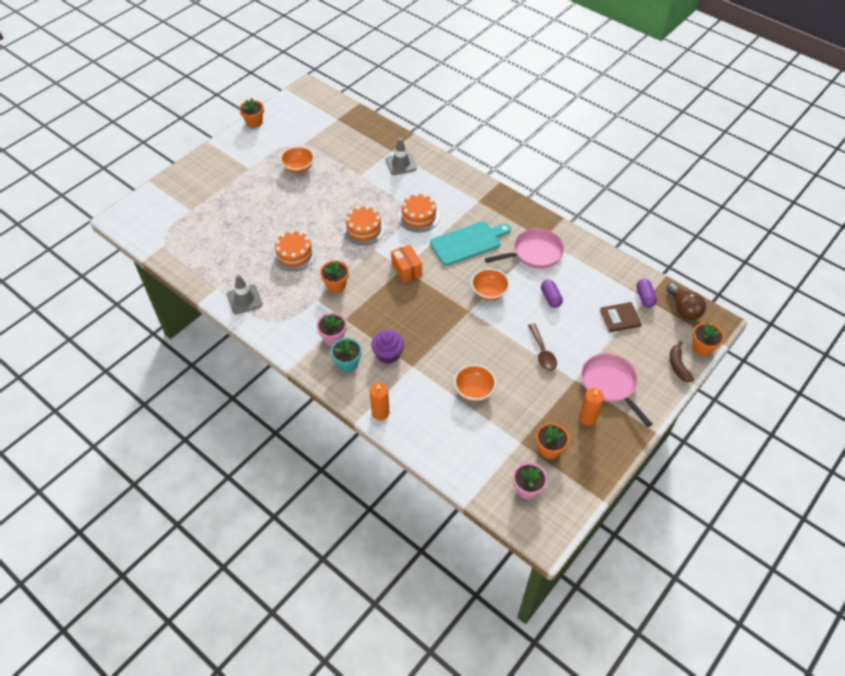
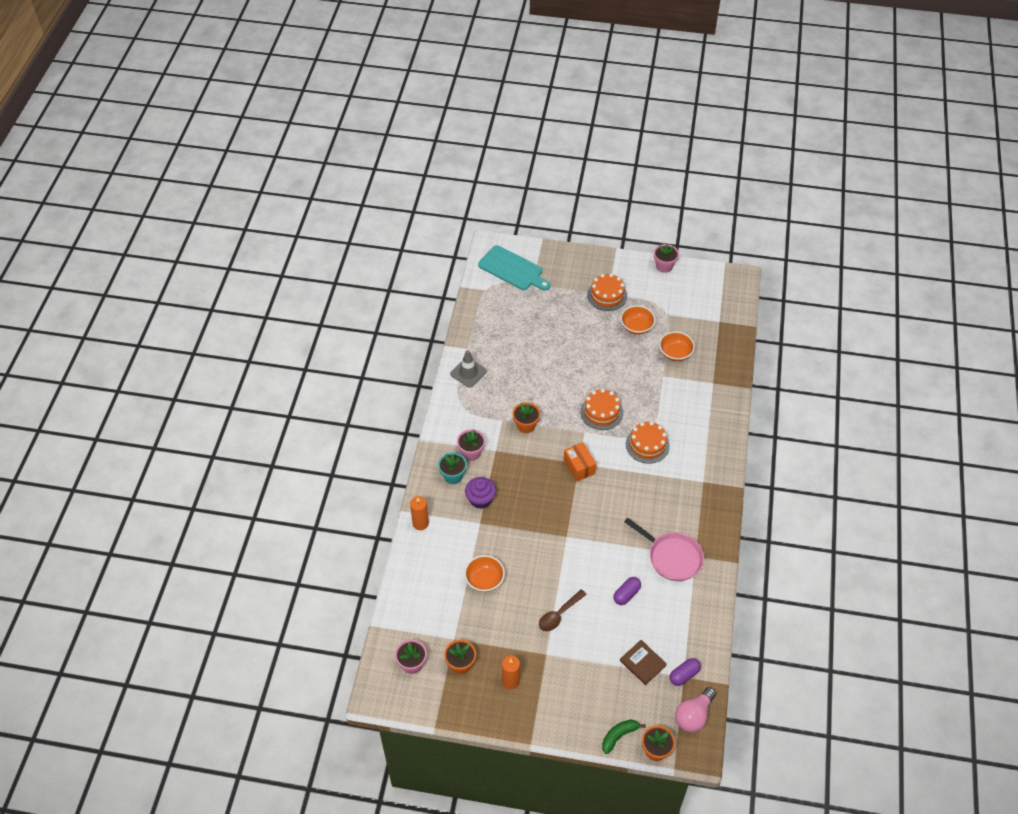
camera: 60 degrees right, 0 degrees up
(254, 122) = (664, 266): orange flower pot -> pink flower pot
(294, 254) = (537, 379): orange cake -> orange cake (607, 295)
(401, 164) = (701, 398): grey traffic cone -> none
(406, 269) = (579, 467): orange box -> orange box turned 60 degrees counterclockwise
(468, 242) = (645, 498): turquoise cutting board -> turquoise cutting board (512, 269)
(489, 292) = (598, 542): orange bowl -> orange bowl (675, 353)
(610, 384) = (559, 685): pink pan -> none
(678, 366) = (619, 736): brown banana -> green banana
(683, 309) = (693, 715): brown light bulb -> pink light bulb

